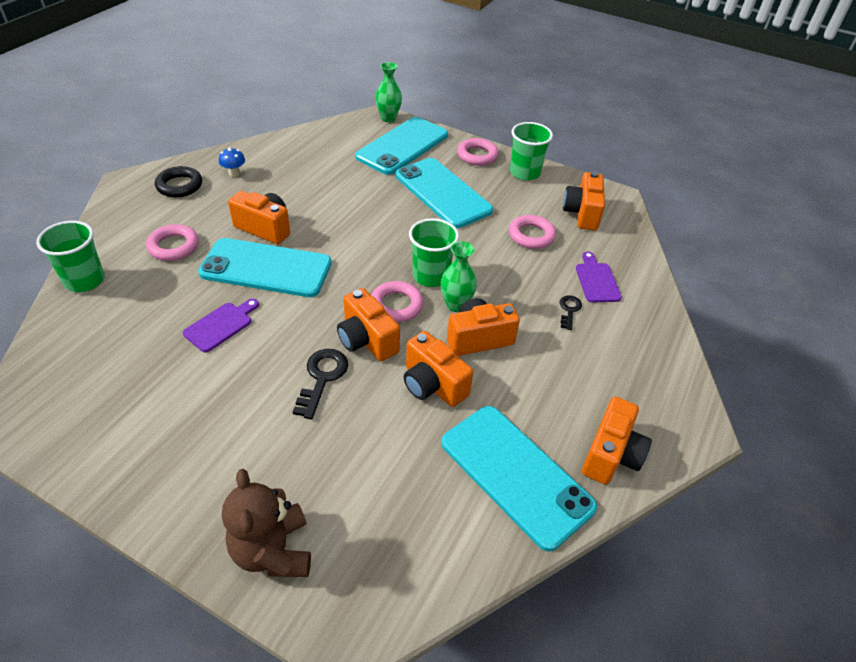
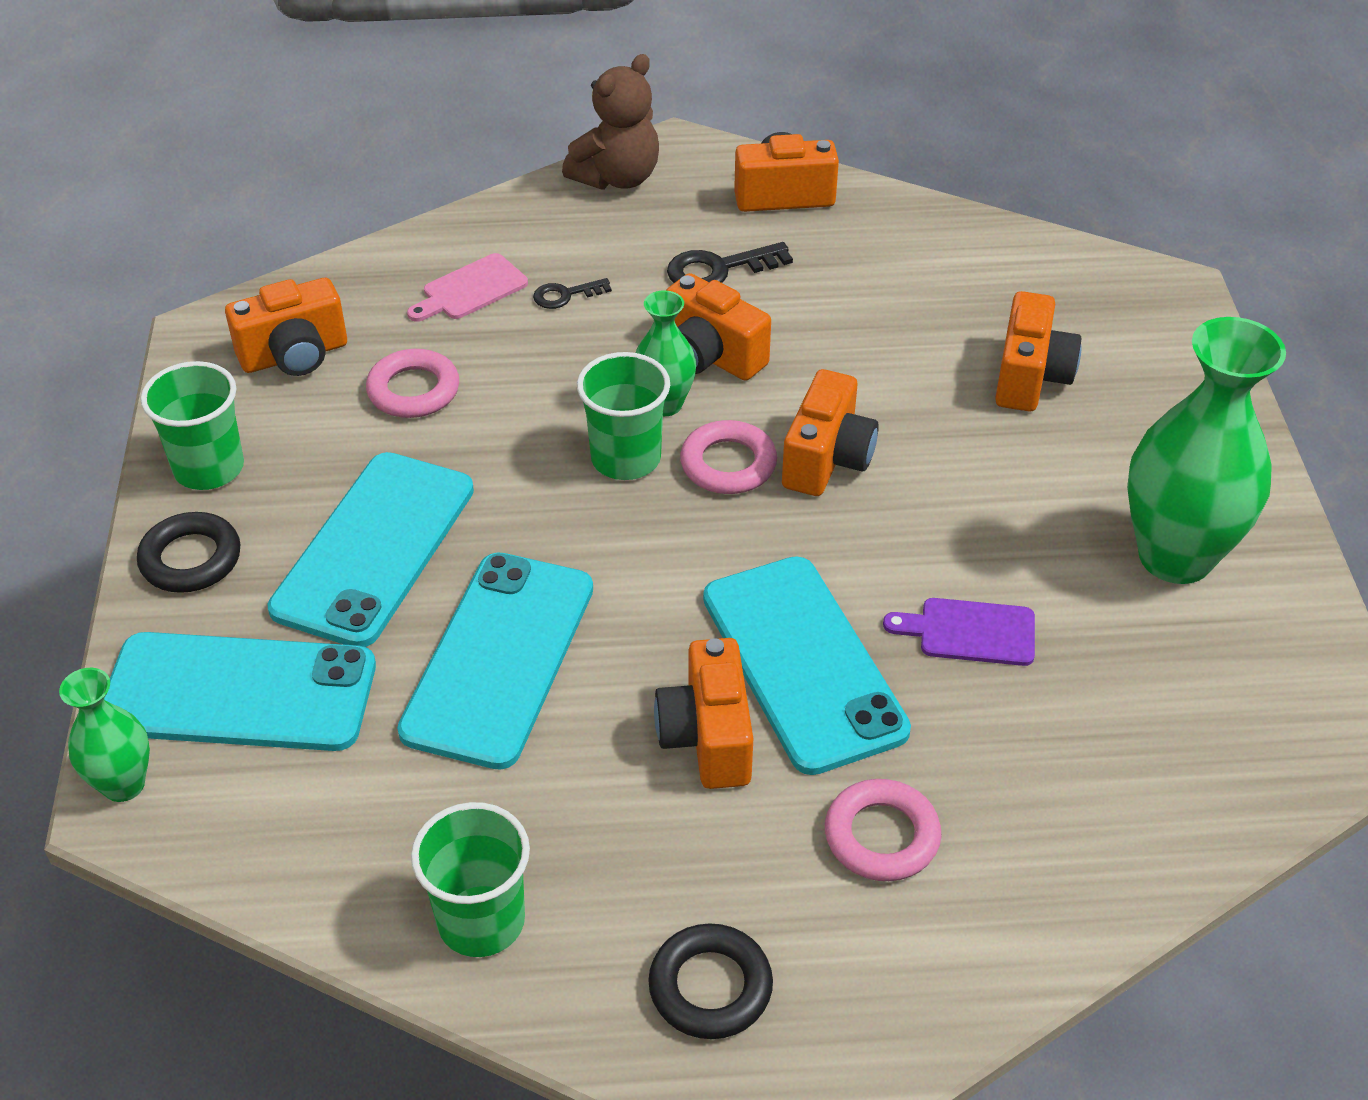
camera: 120 degrees left, 0 degrees up
(85, 280) = (1083, 894): green cup -> green cup (481, 921)
(166, 433) = (1175, 556): none -> green vase
(234, 173) = (582, 921): blue mushroom -> none
(273, 551) = (1176, 377): brown teddy bear -> brown teddy bear (617, 178)
(322, 378) = (936, 466): black key -> black key (718, 269)
(432, 385) = (834, 363): orange camera -> orange camera (1030, 377)
(477, 155) = (191, 559): pink ring -> black ring
(515, 474) = (887, 250): turquoise phone -> turquoise phone (499, 659)
(596, 280) = (470, 289): purple cutting board -> pink cutting board

